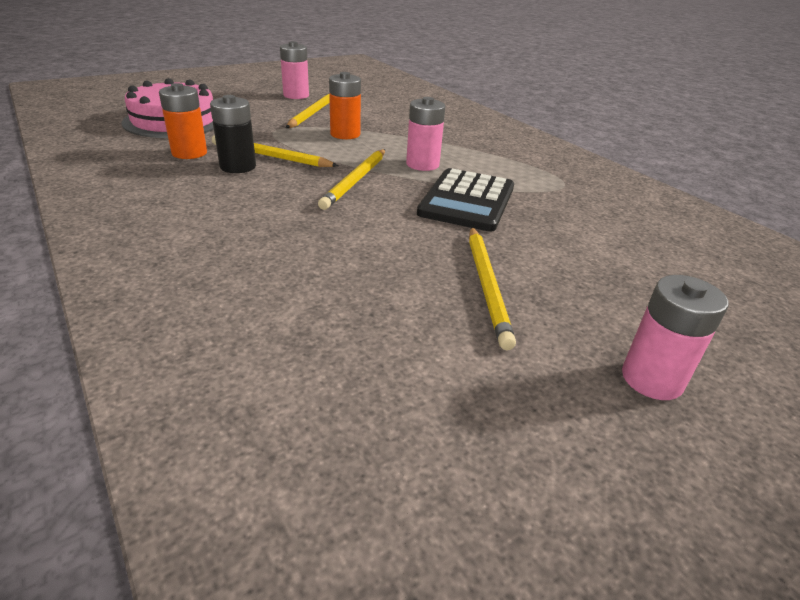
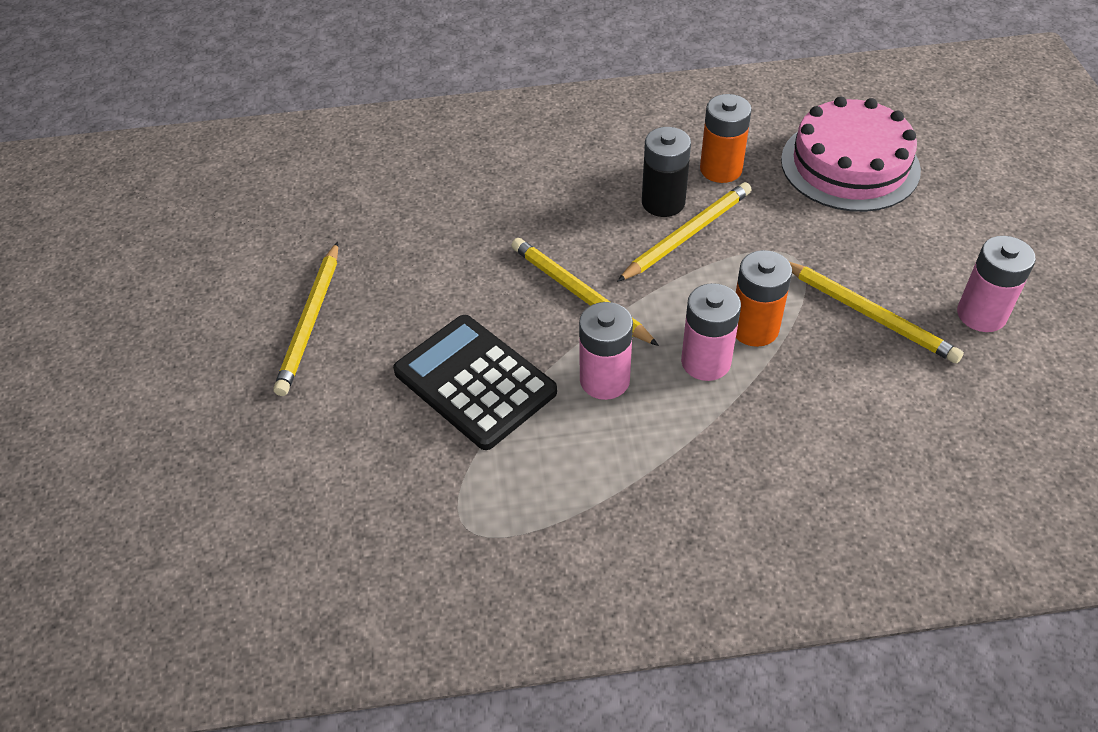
camera: 120 degrees right, 15 degrees up
(486, 285) = (310, 321): yellow pencil -> yellow pencil turned 105 degrees counterclockwise
(652, 379) = (139, 365): pink battery -> pink battery (706, 362)

